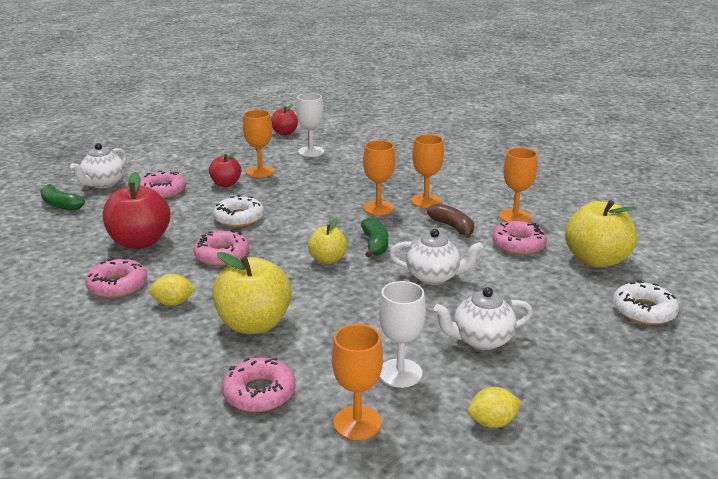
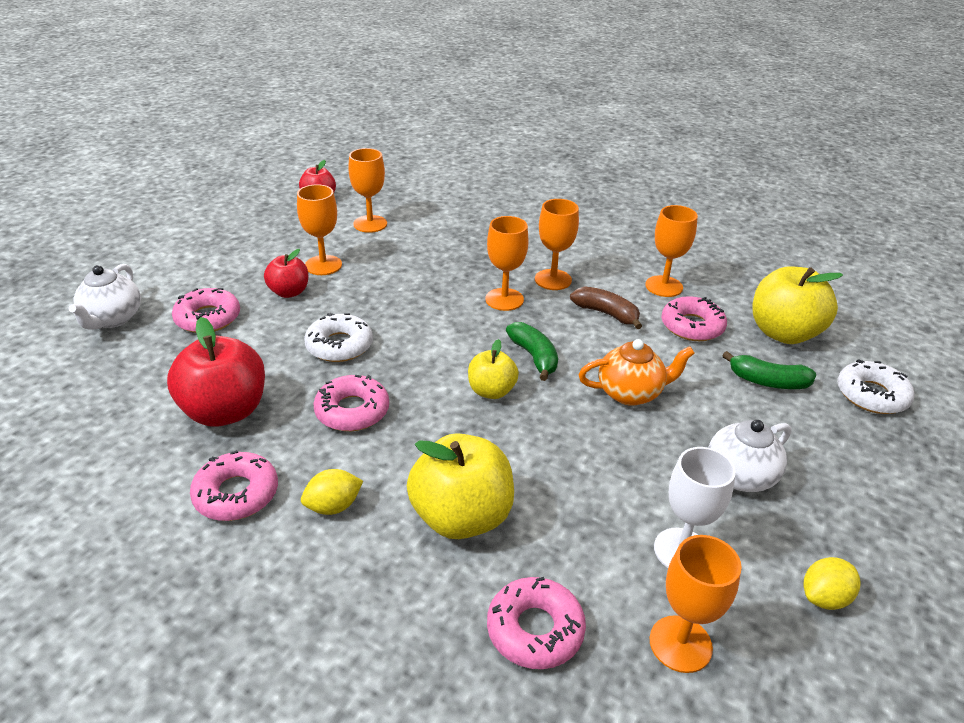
camera: 20 degrees left, 10 degrees up
(60, 205) = (67, 367): green banana -> green banana (768, 382)
(311, 151) = (370, 224): white goblet -> orange goblet
(434, 277) = (630, 393): white teapot -> orange teapot

